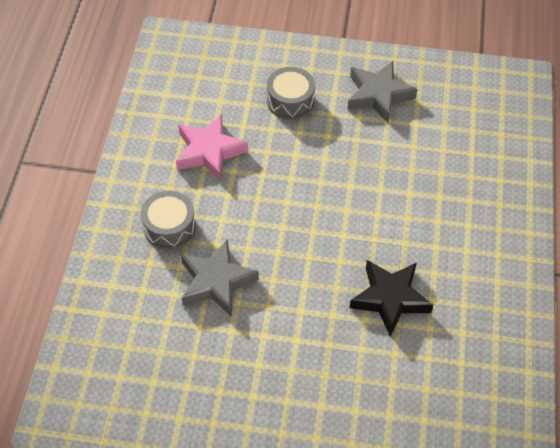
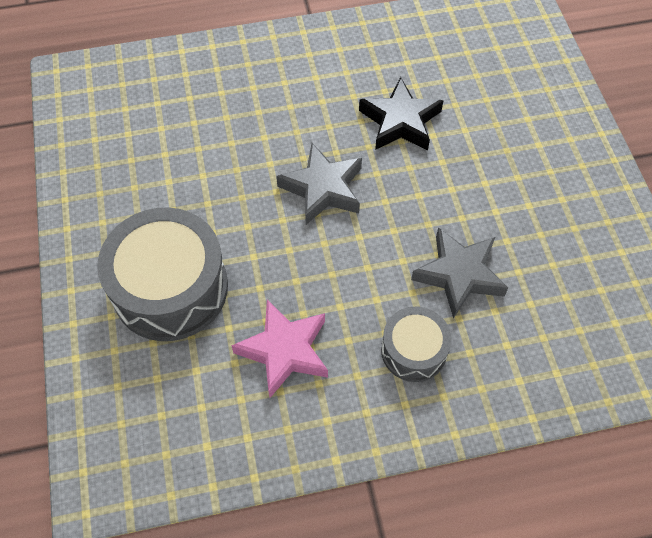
camera: 110 degrees left, 5 degrees up
(290, 101) = (170, 288): grey drum -> grey drum, size x1.82
(378, 95) = (131, 199): grey star -> grey star (323, 189)

